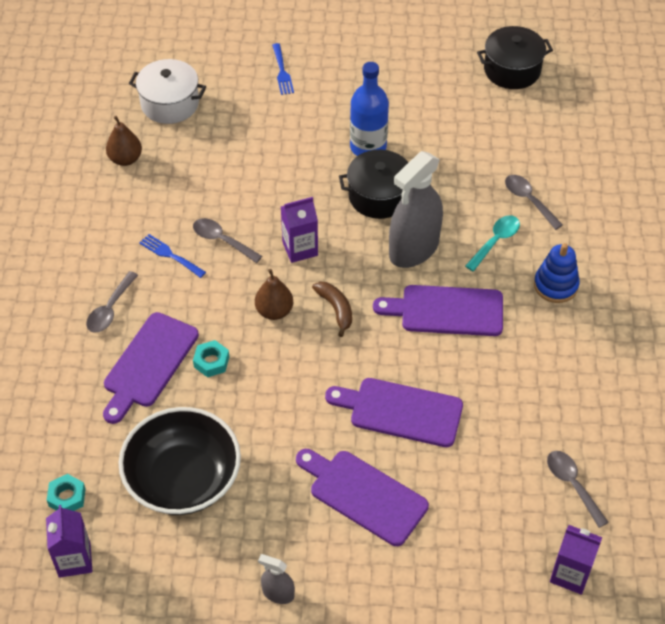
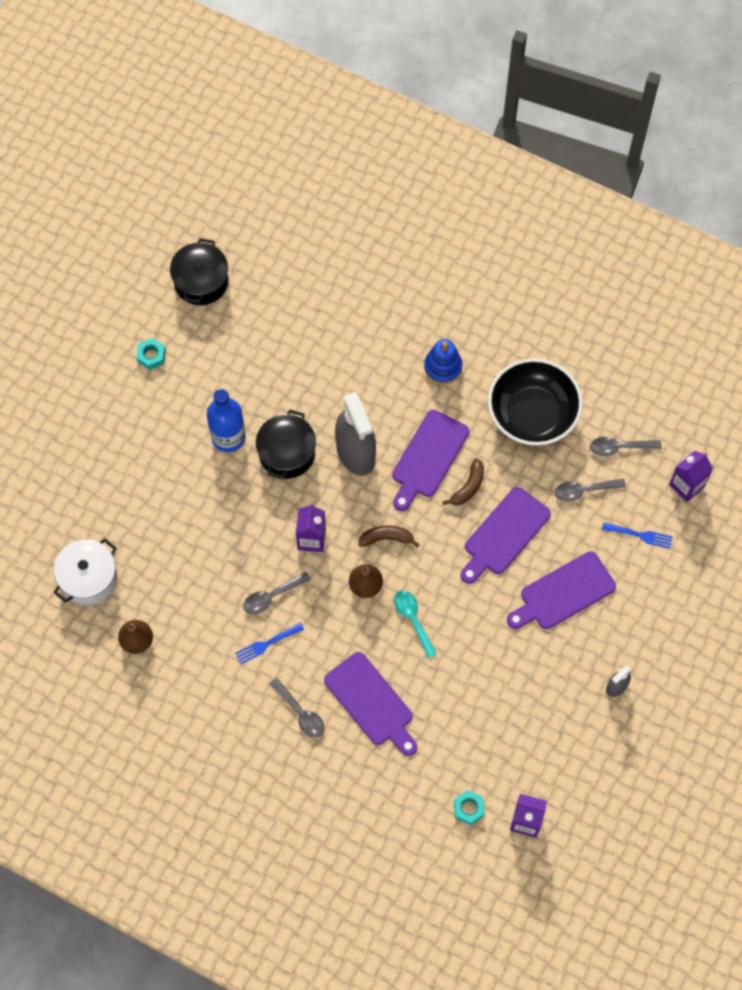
camera: 65 degrees left, 15 degrees up
(183, 479) = (491, 716): black bowl -> black bowl (532, 414)
(211, 362) = (392, 653): turquoise nut -> turquoise nut (151, 356)
(282, 72) = (100, 467): blue fork -> blue fork (640, 535)
(435, 358) = (468, 487): none -> brown banana
(495, 241) = (379, 388): turquoise spoon -> turquoise spoon (413, 619)
(529, 200) = (350, 342): grey spoon -> grey spoon (584, 490)

